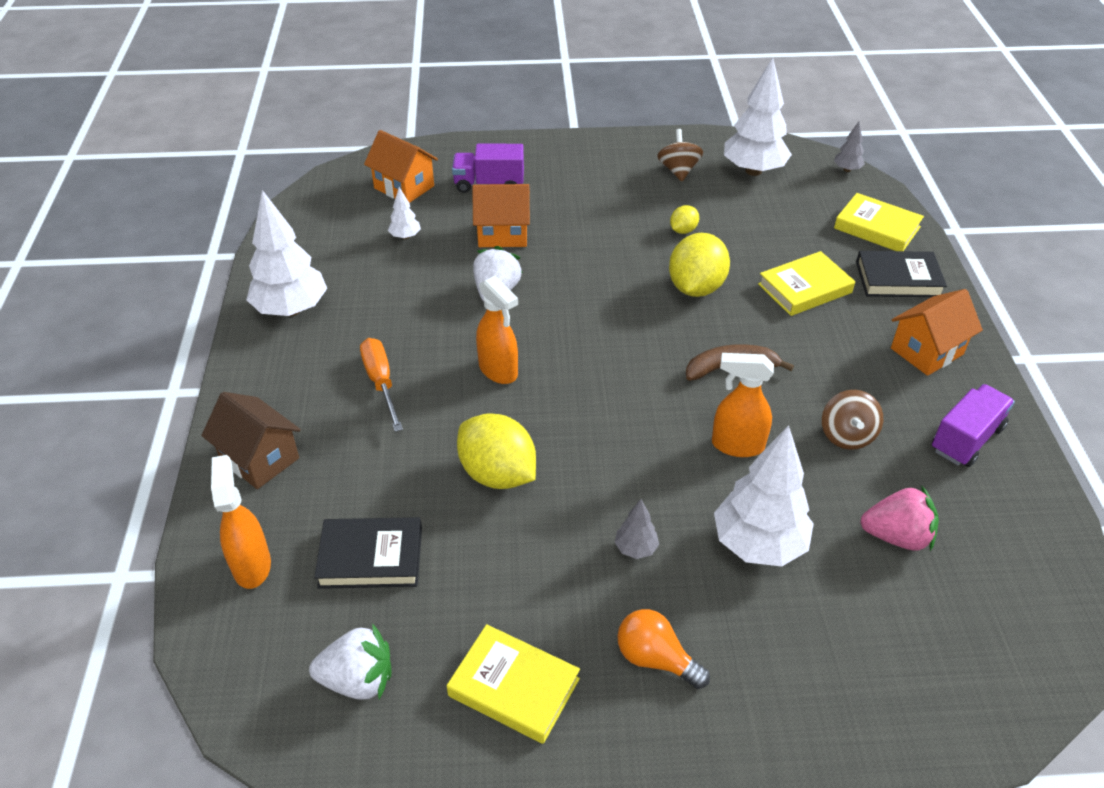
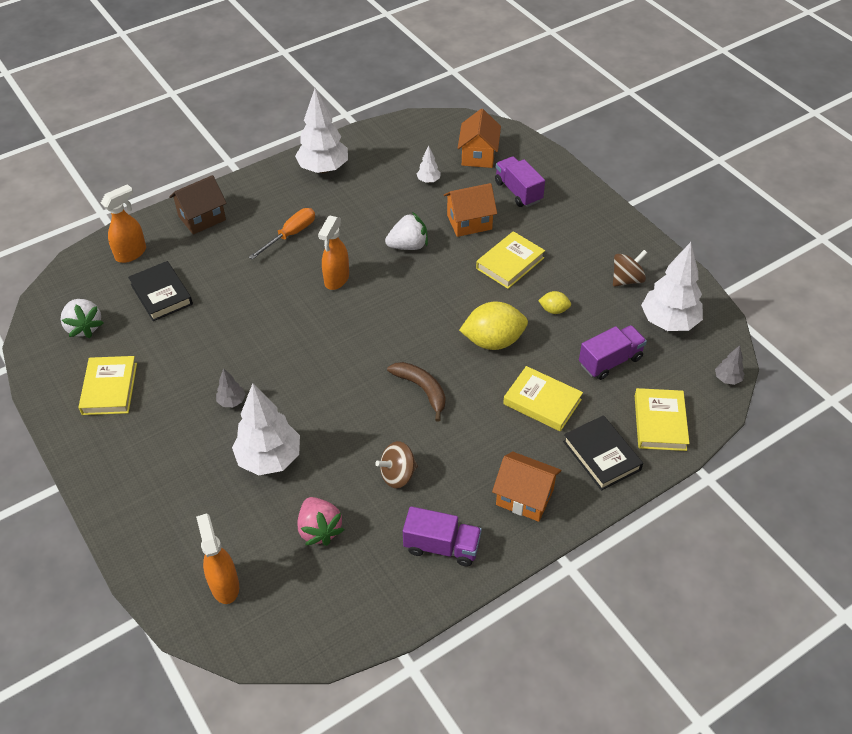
camera: 60 degrees right, 5 degrees up
(259, 459) = (202, 218): brown house -> brown house turned 45 degrees clockwise
(497, 474) = (251, 317): yellow lemon -> none
(502, 234) = (469, 222): orange house -> orange house turned 75 degrees counterclockwise
(591, 231) = (510, 263): none -> yellow book
(655, 659) = (158, 441): orange light bulb -> none
(737, 445) = (349, 419): orange spray bottle -> orange spray bottle (224, 585)
(779, 224) = (610, 361): none -> purple truck

